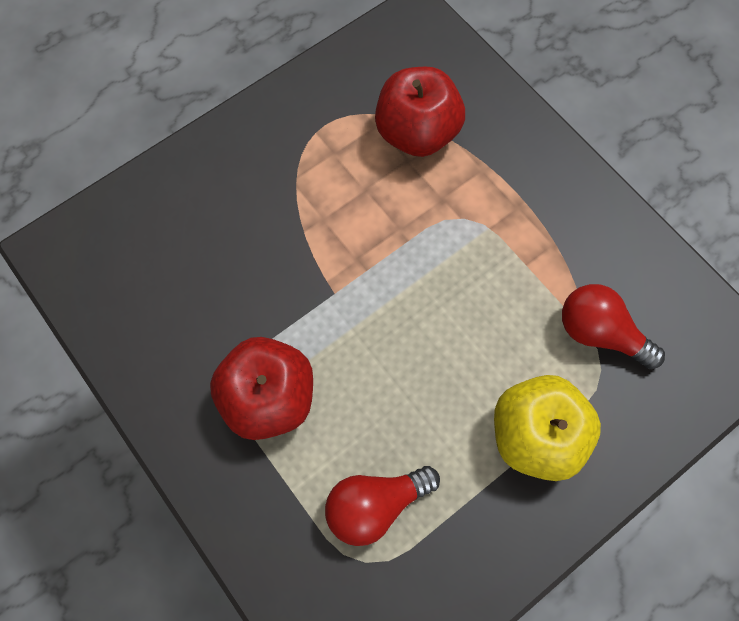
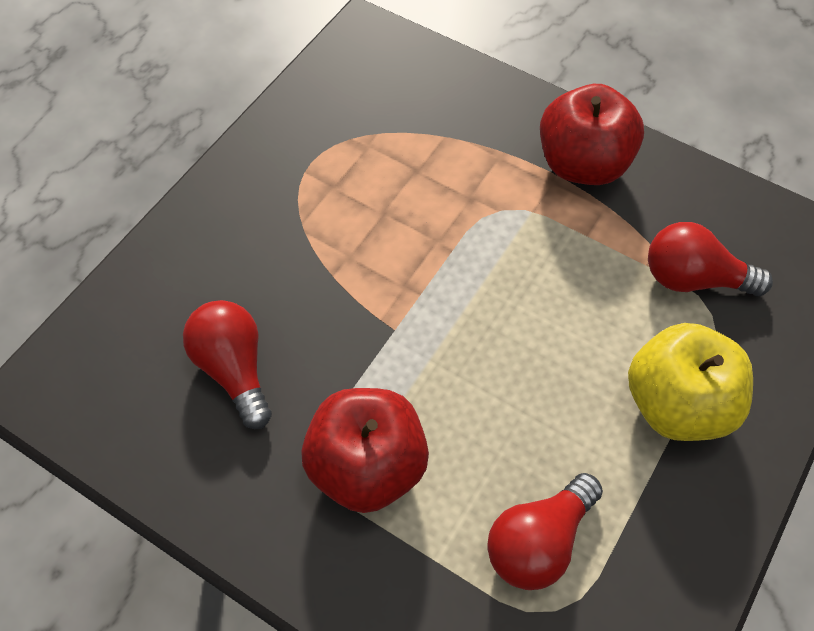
camera: 20 degrees left, 10 degrees down
(199, 284) = (234, 369): none -> red light bulb
(417, 133) = (415, 142): red apple -> red apple (582, 164)

